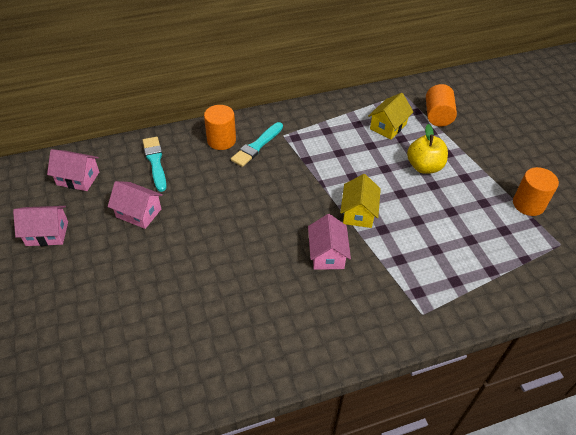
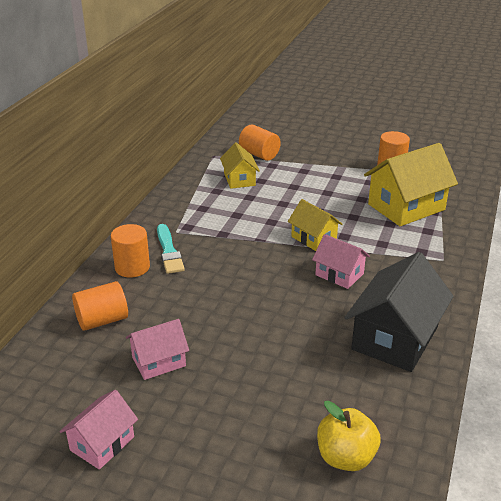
camera: 50 degrees left, 15 degrees down
(78, 178) = (49, 385): pink house -> none
(155, 162) = (102, 320): turquoise brush -> orange cylinder
(279, 333) = (395, 338): none -> black house
(424, 167) = (304, 187): yellow apple -> yellow apple (345, 457)
(475, 247) = (406, 207): none -> yellow house

